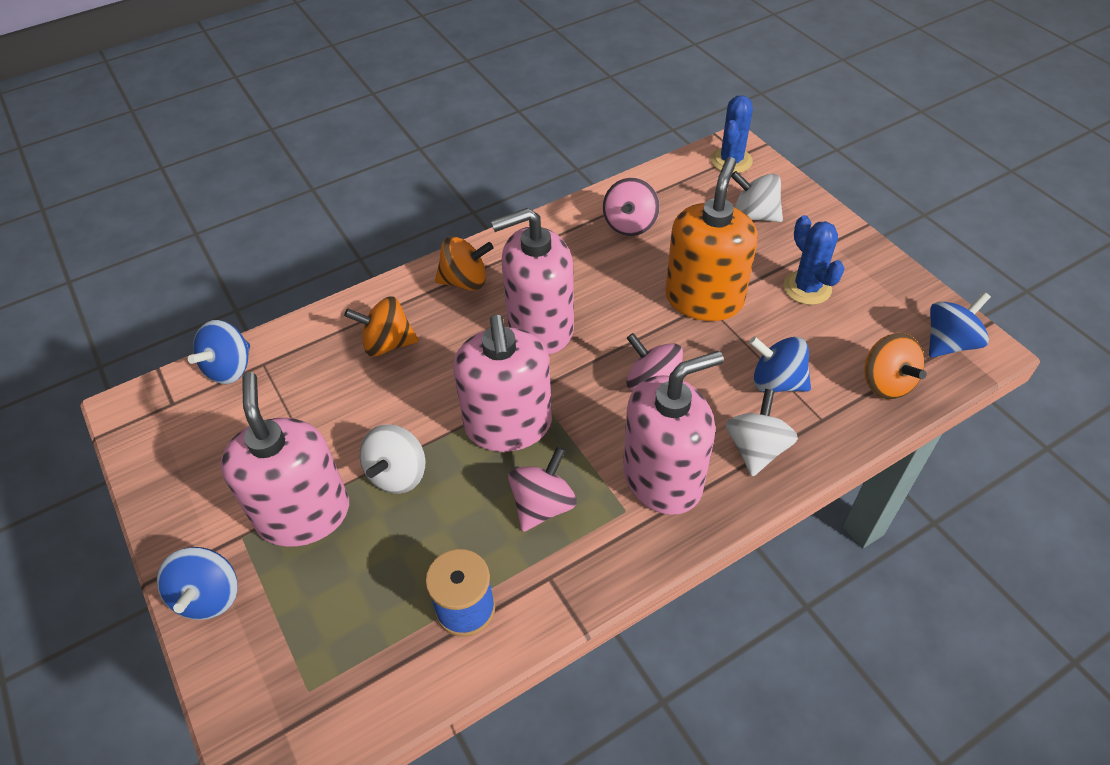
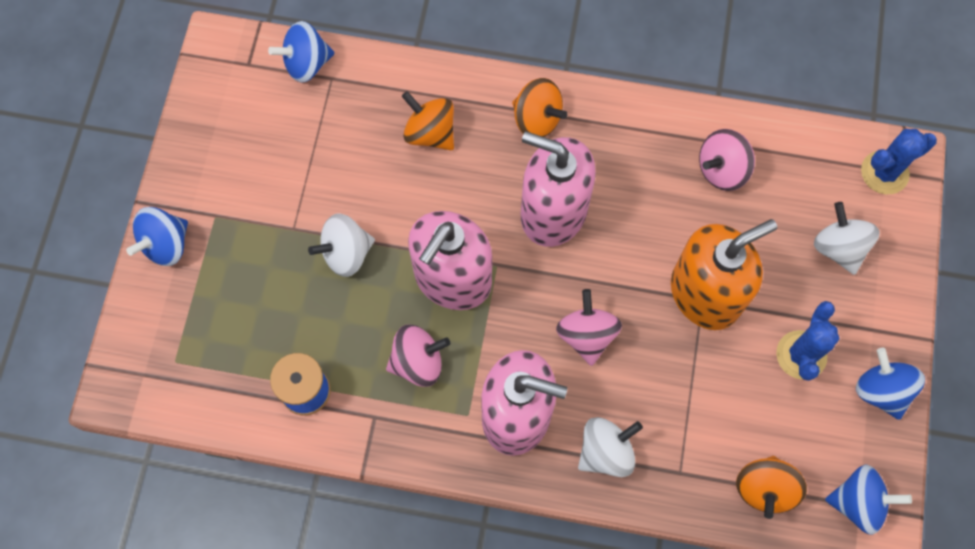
camera: 40 degrees right, 20 degrees up
(303, 514) = (264, 232): pink soap dispenser -> none
(776, 382) = (680, 413): blue spinning top -> blue spinning top (880, 390)

